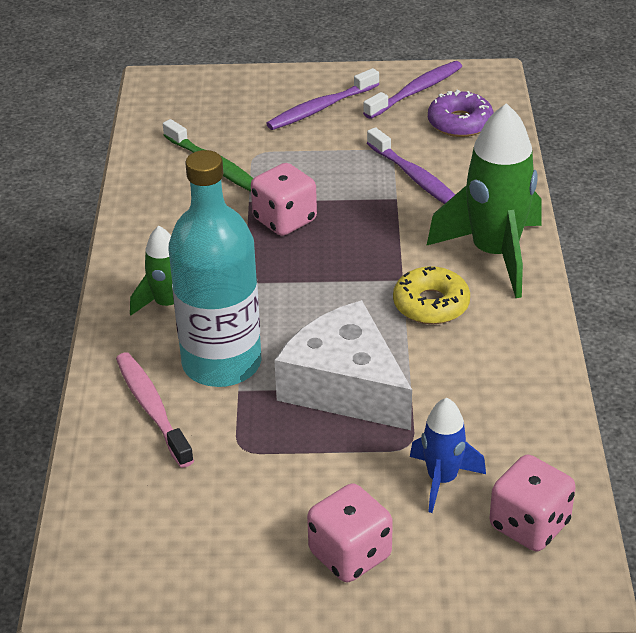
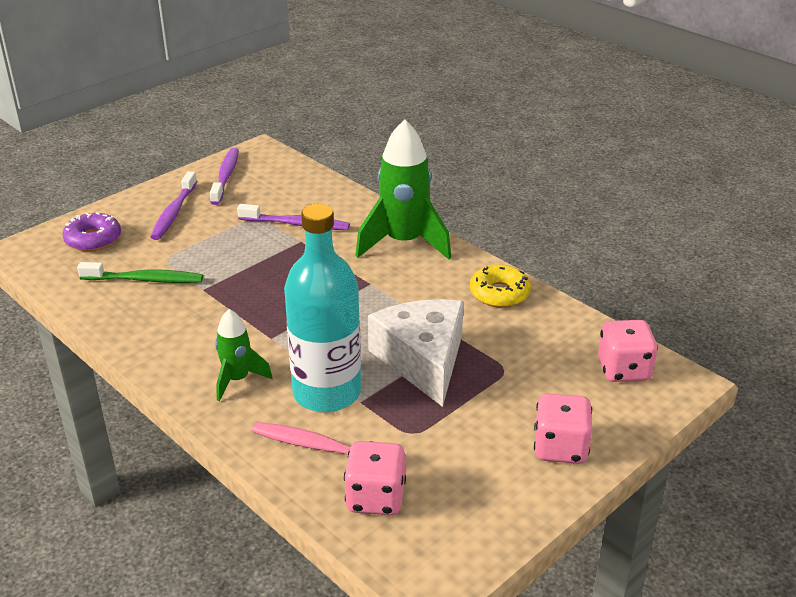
camera: 45 degrees left, 5 degrees down
(284, 220) = (245, 288): pink dice -> pink dice (375, 498)
(345, 386) = (423, 360): white cheese -> white cheese turned 75 degrees clockwise
(431, 304) = (407, 288): yellow donut -> yellow donut (499, 293)
(442, 480) = (549, 376): blue rocket -> none
(460, 123) = (280, 182): purple donut -> purple donut (93, 239)

